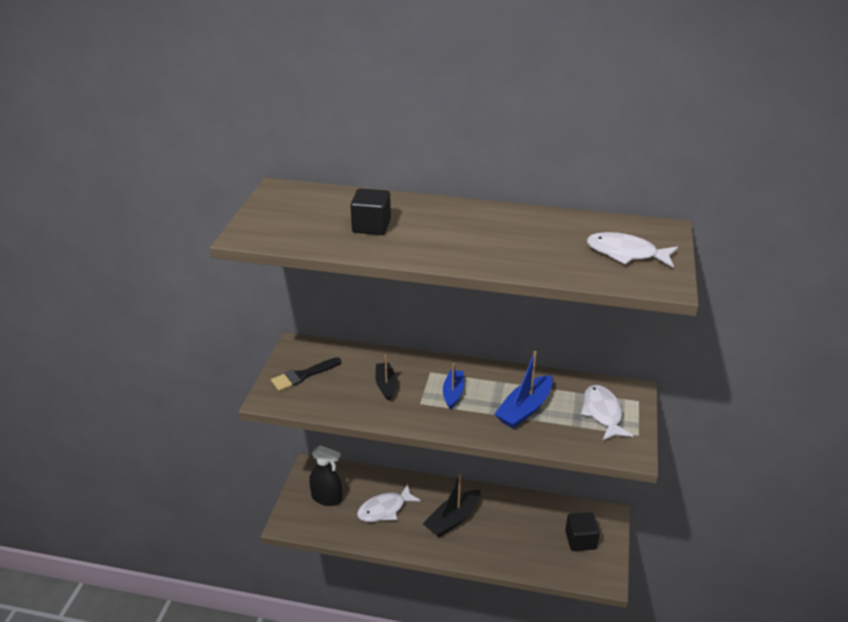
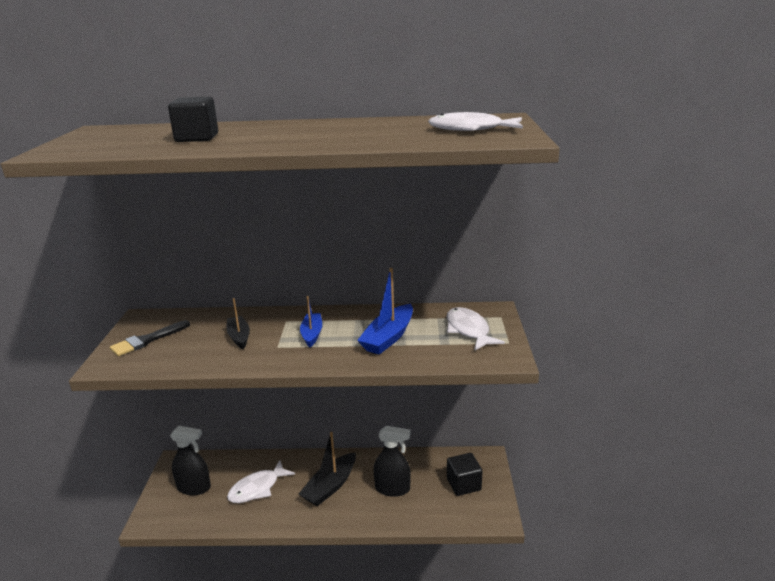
camera: 10 degrees left, 10 degrees down
(511, 532) = (392, 488): none -> black spray bottle

